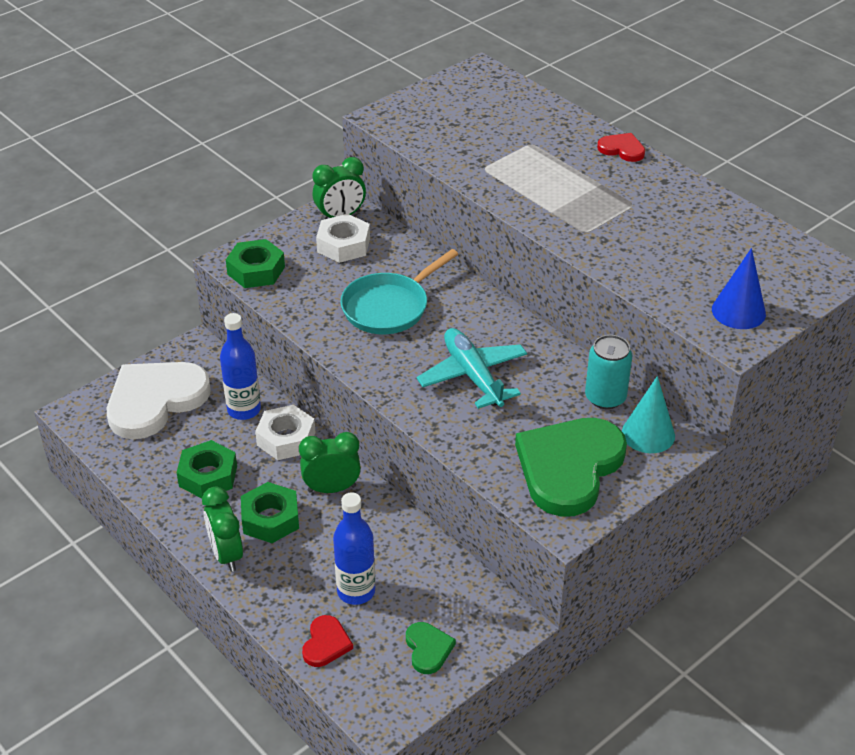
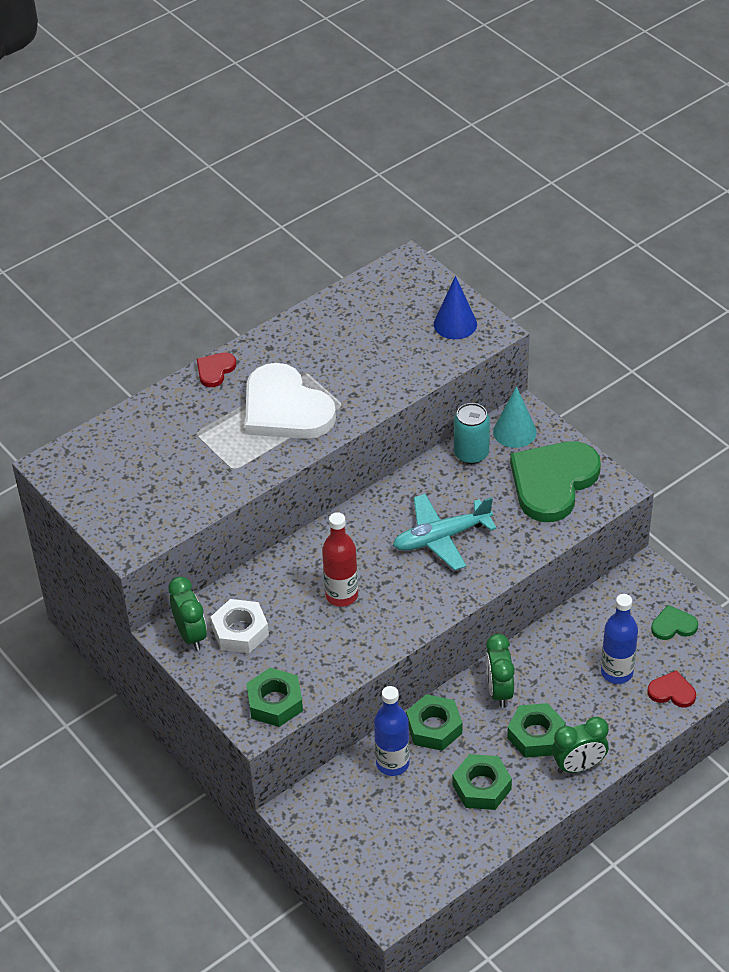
camera: 85 degrees left, 5 degrees up
(155, 400) = (375, 840): white heart -> white heart (285, 409)
(286, 439) = (434, 727): white nut -> green nut
(389, 307) = (341, 595): turquoise pan -> red bottle
(569, 467) = (553, 482): green heart -> green heart turned 90 degrees clockwise

